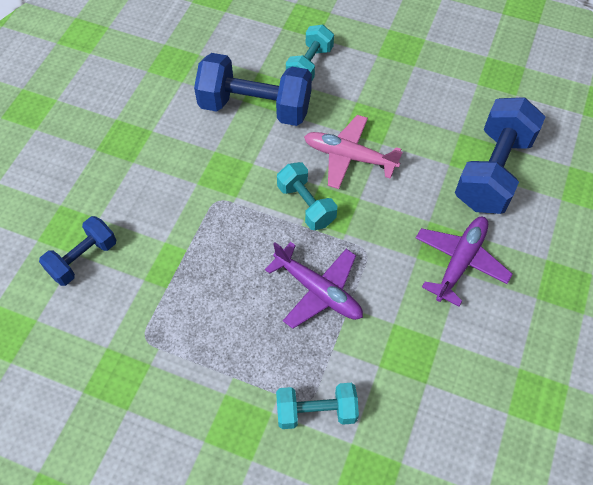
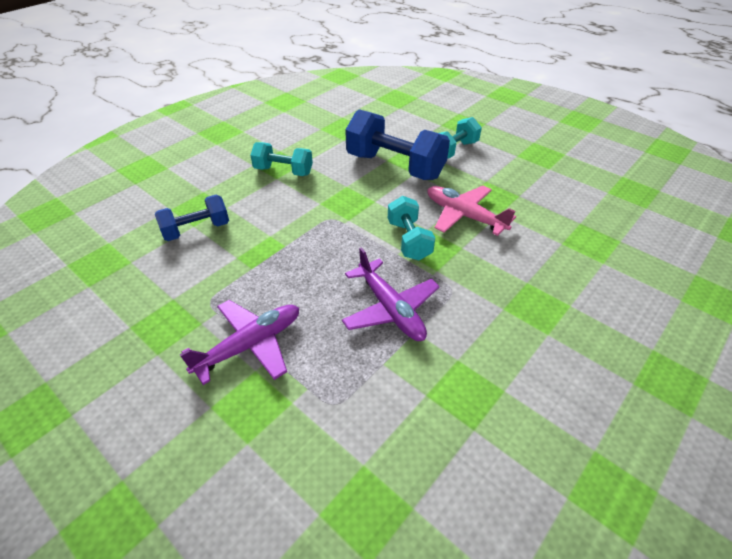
camera: 20 degrees right, 15 degrees down
(316, 411) = (339, 417): turquoise dumbbell -> turquoise dumbbell (283, 171)
(460, 262) = (550, 324): purple plane -> purple plane (250, 345)
(493, 171) = (607, 259): blue dumbbell -> none

